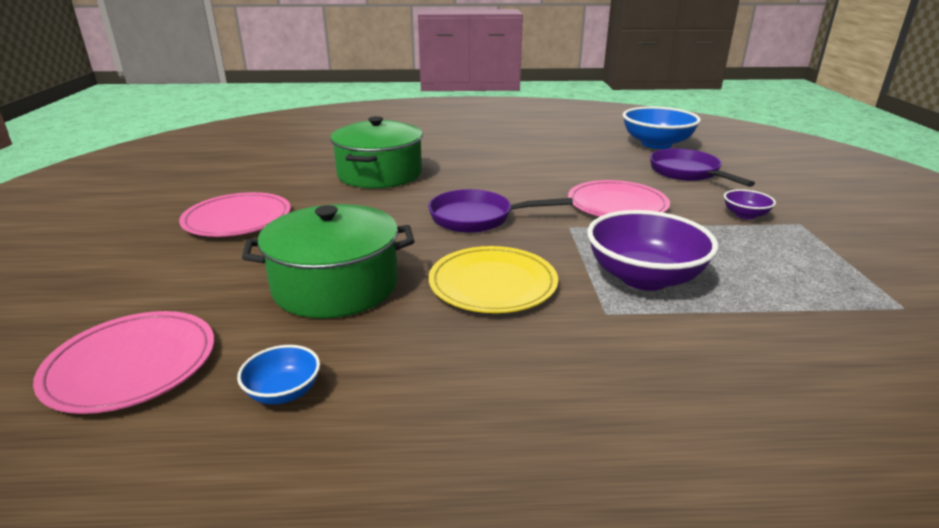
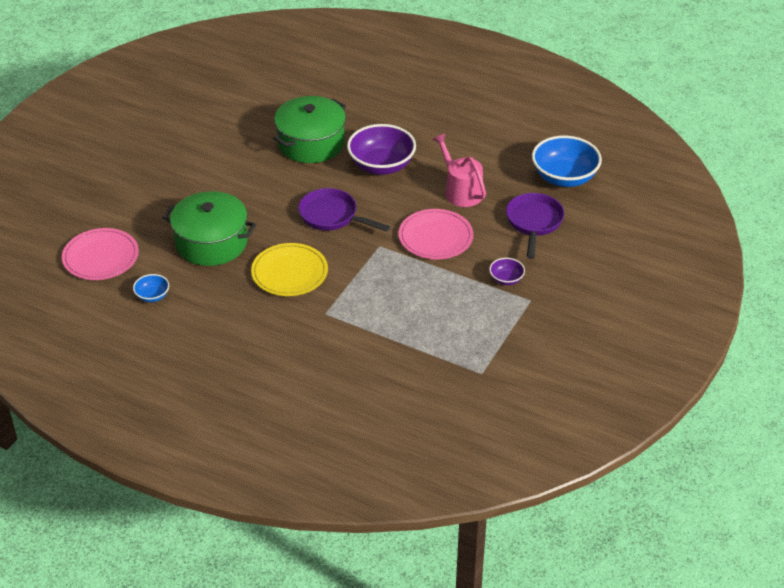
camera: 30 degrees right, 15 degrees up
(237, 219) = (192, 163): pink plate -> none
(584, 170) = (461, 191): none -> pink watering can
(644, 277) = (373, 300): purple bowl -> purple bowl (381, 165)

